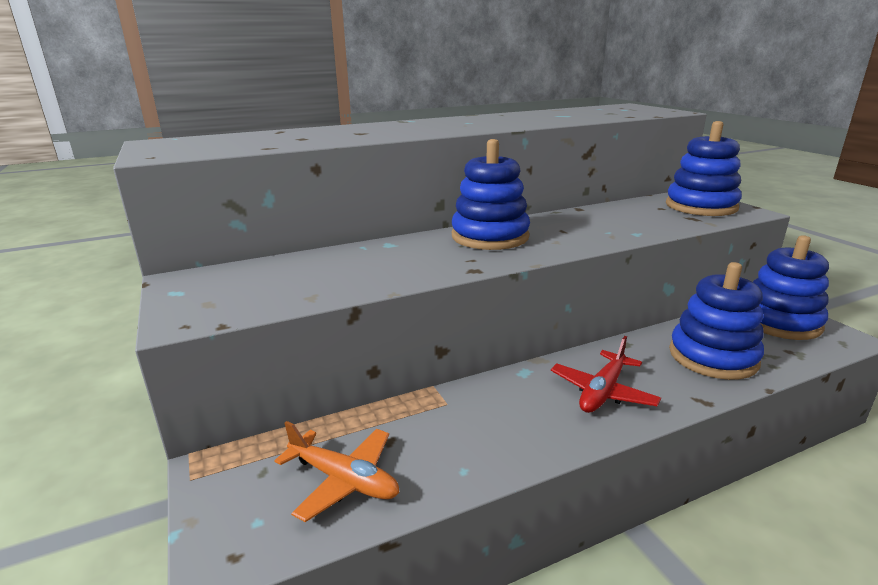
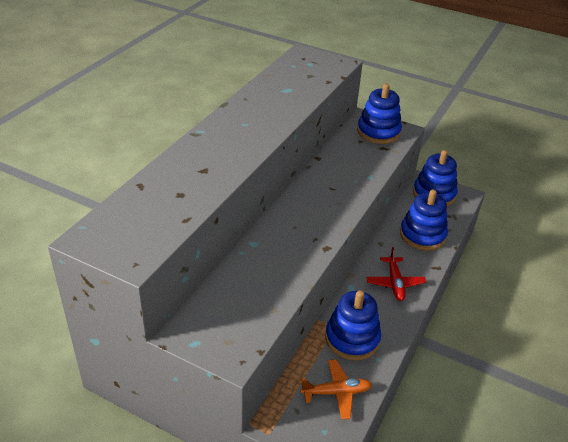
camera: 40 degrees left, 15 degrees up
(490, 236) = (301, 211): blue stacking toy -> blue stacking toy (352, 339)

